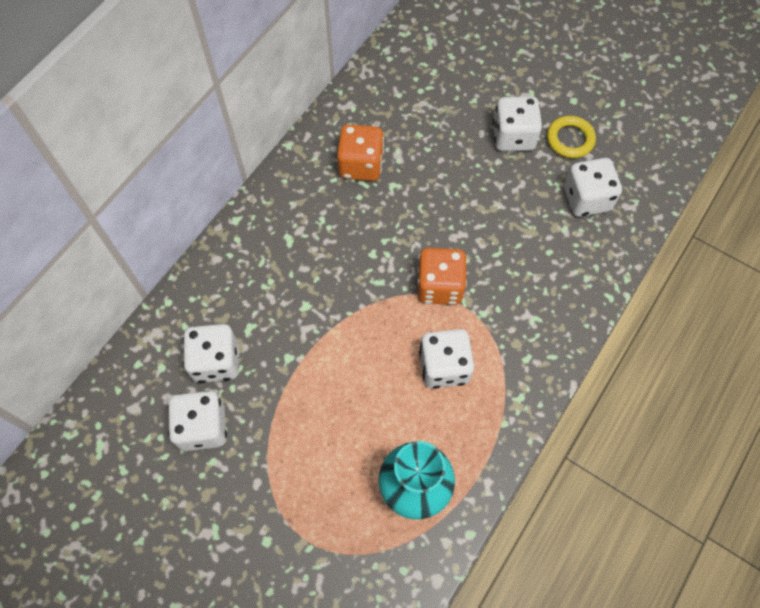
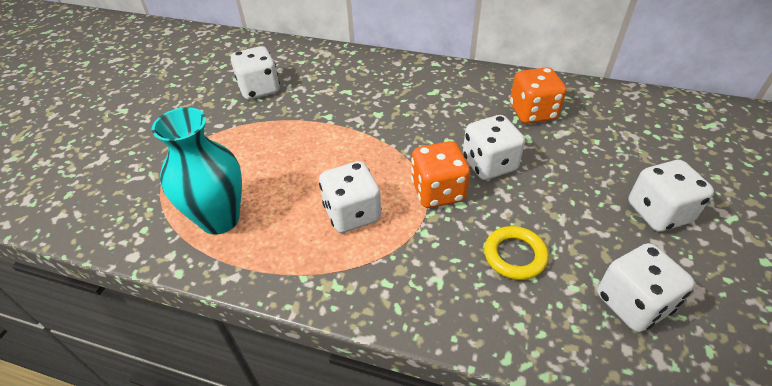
camera: 75 degrees right, 20 degrees down
(216, 361) = (313, 82): white dice -> white dice (489, 164)
(570, 139) = (704, 268): yellow ring -> yellow ring (514, 255)

